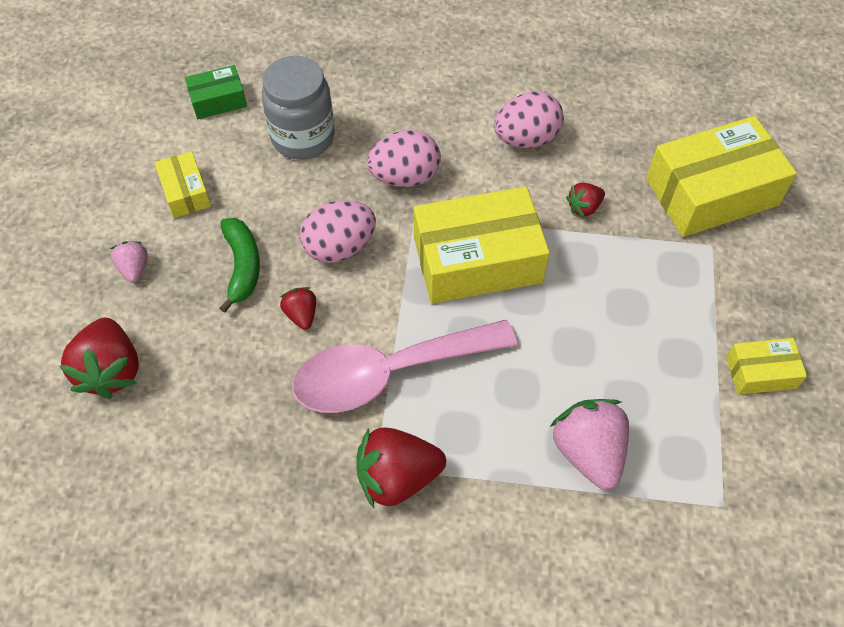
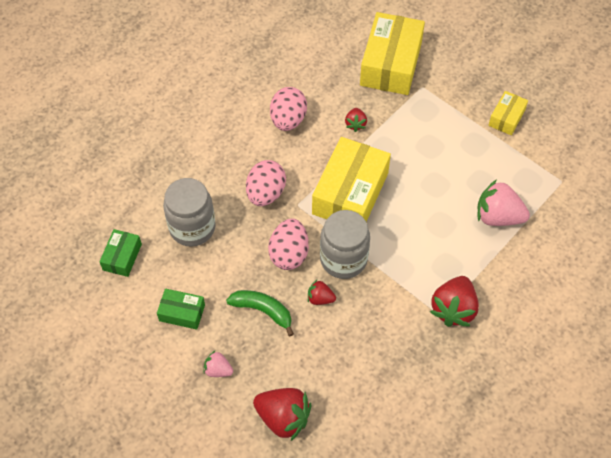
camera: 55 degrees left, 0 degrees up
(185, 192) = (182, 313): yellow box -> green box
(376, 307) = (343, 259): none -> grey jar
(388, 373) = (389, 277): pink spoon -> none

